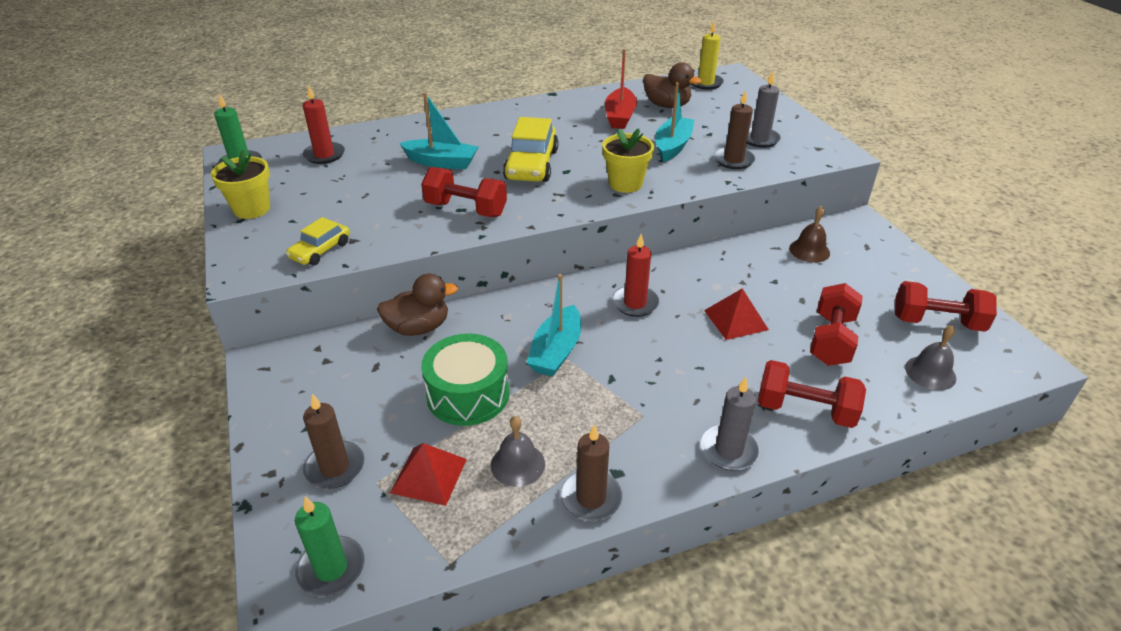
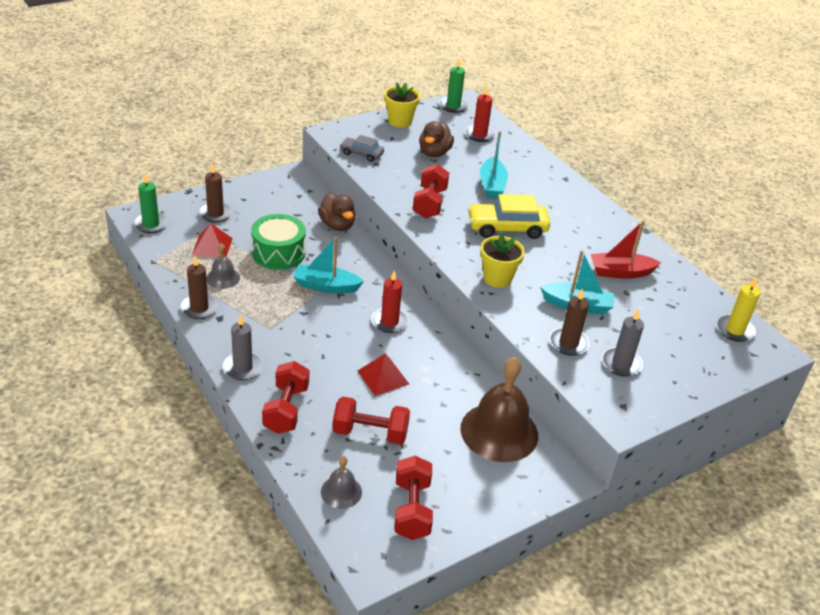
camera: 75 degrees right, 0 degrees up
(320, 250) = (361, 154): yellow car -> grey car
(667, 105) = (662, 302): brown duck -> brown duck (434, 153)
(809, 250) = (499, 431): brown bell -> brown bell, size x2.05

